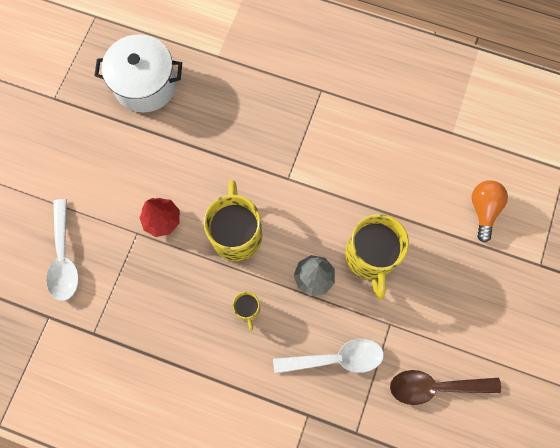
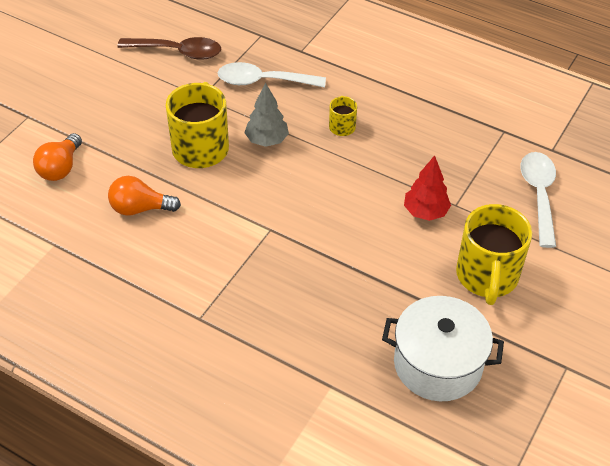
camera: 170 degrees left, 25 degrees down
(236, 233) = (342, 188): yellow mug -> yellow mug (487, 276)
(399, 179) = (140, 208): none -> orange light bulb

